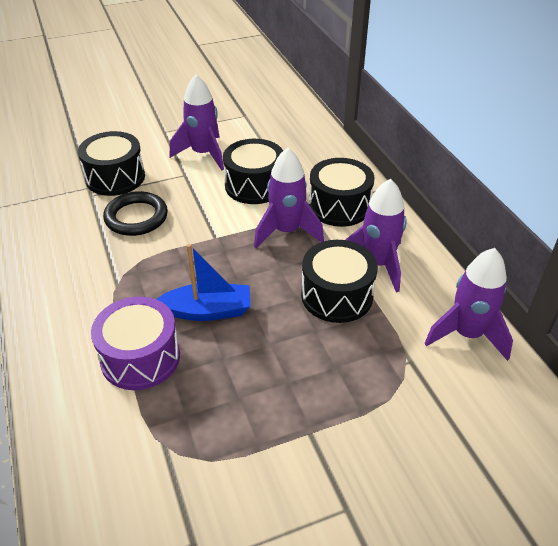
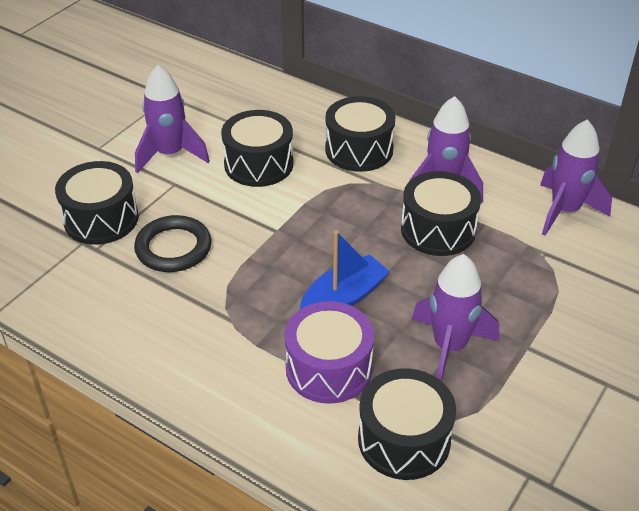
camera: 35 degrees left, 0 degrees up
(131, 446) = (404, 439): none -> black drum
(286, 232) = (336, 194): purple rocket -> purple rocket (449, 347)

